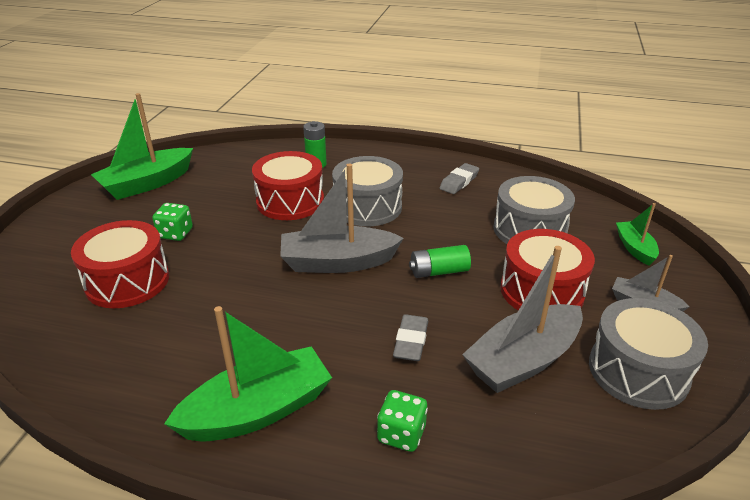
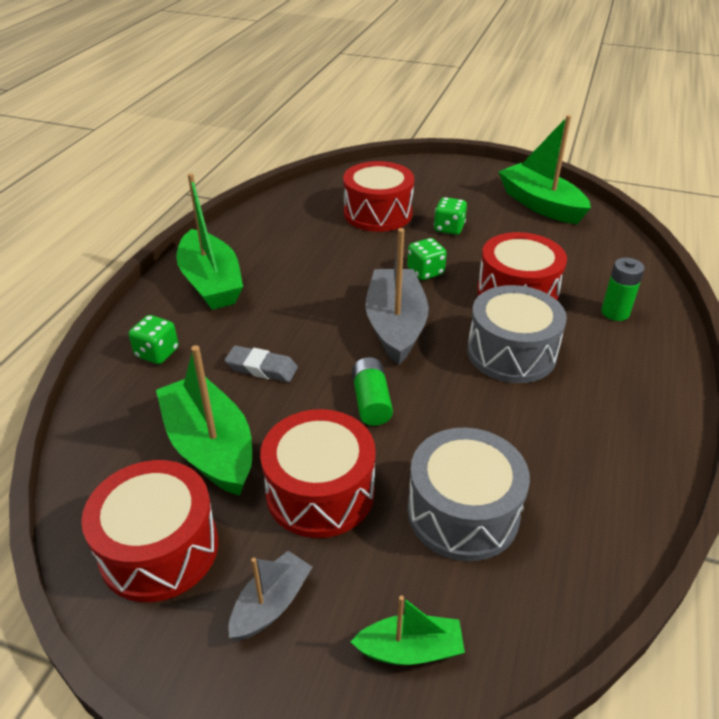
camera: 95 degrees right, 5 degrees up
(253, 247) = (425, 272): none -> green dice
(459, 182) = (598, 452): grey eraser -> none
(523, 360) = (210, 447): grey boat -> green boat
(638, 371) = (159, 549): grey drum -> red drum

